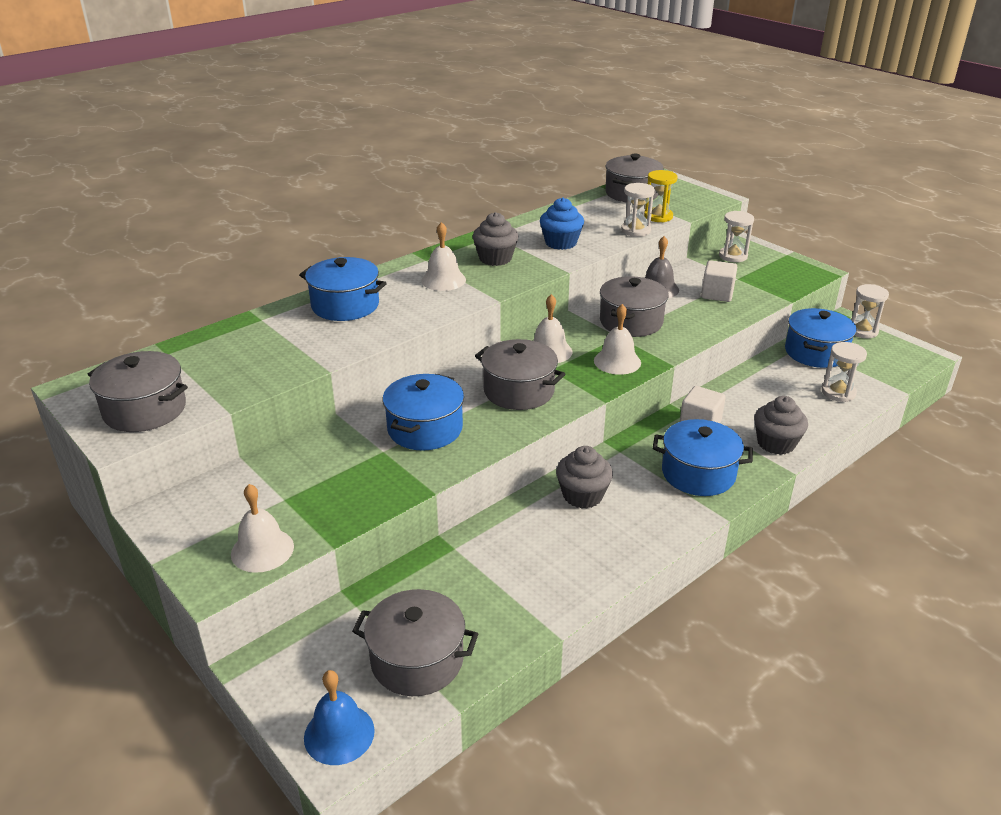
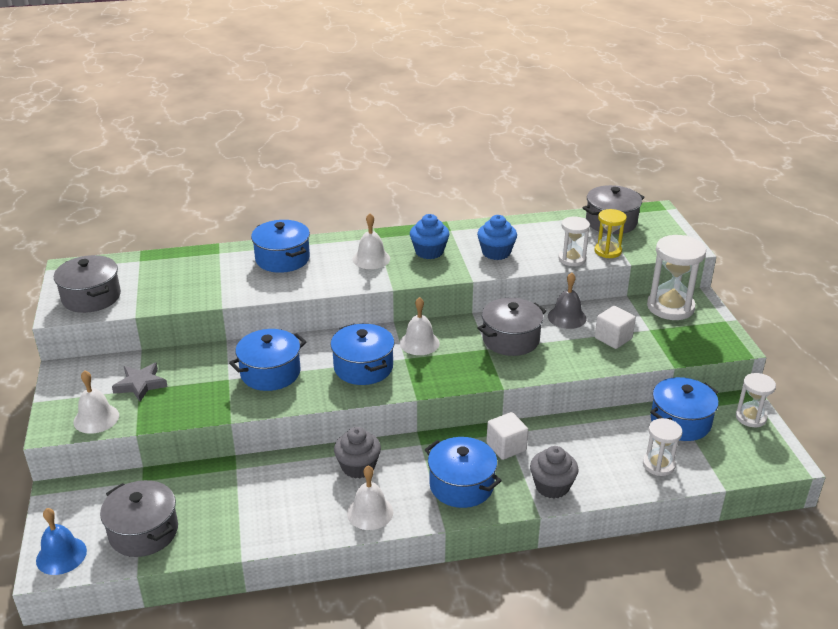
camera: 30 degrees right, 0 degrees up
(280, 493) = (140, 384): none -> grey star
(495, 258) = (429, 252): grey cupcake -> blue cupcake
(519, 391) = (363, 367): grey pot -> blue pot
(617, 361) = (462, 369): white bell -> white bell (370, 512)
(733, 256) = (670, 307): white hourglass -> white hourglass, size x1.69

